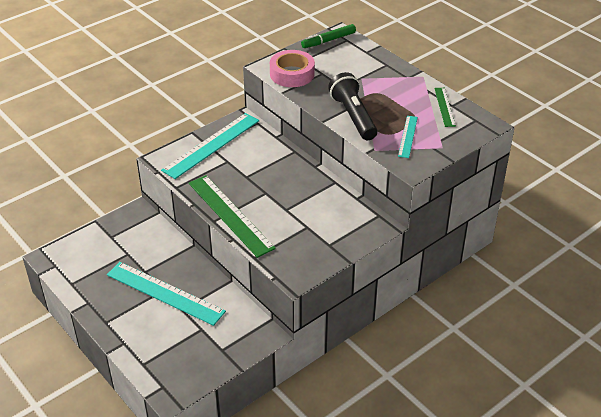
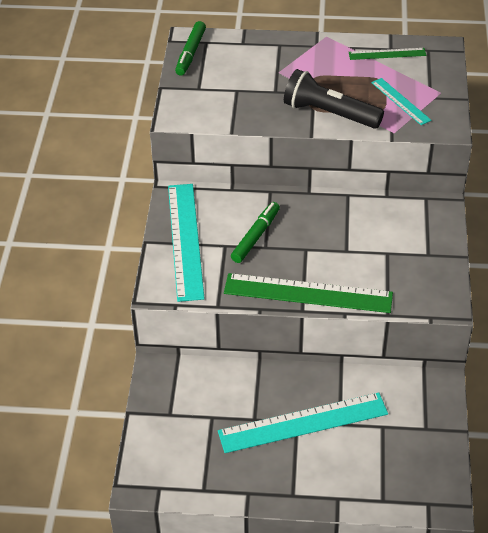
camera: 45 degrees left, 5 degrees up
(249, 168) = (255, 237): none -> green marker
(292, 74) = (211, 109): pink tape -> none
(444, 107) = (387, 54): green ruler -> green ruler turned 45 degrees counterclockwise

